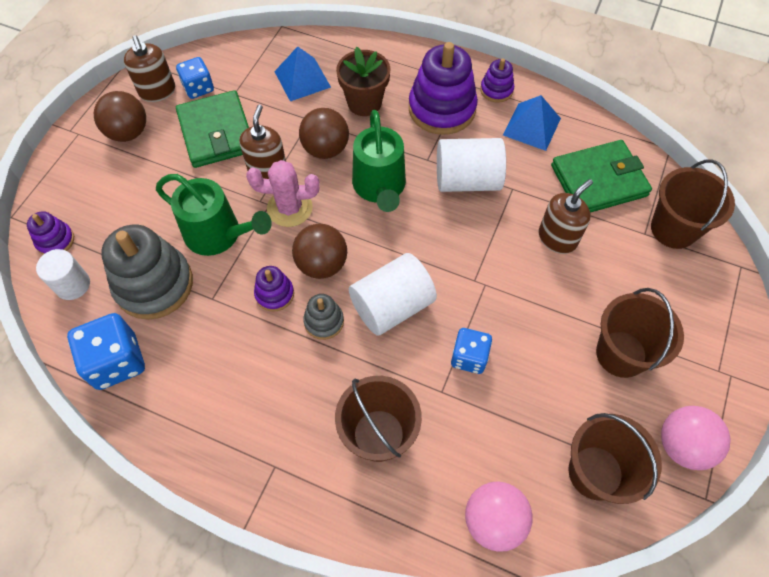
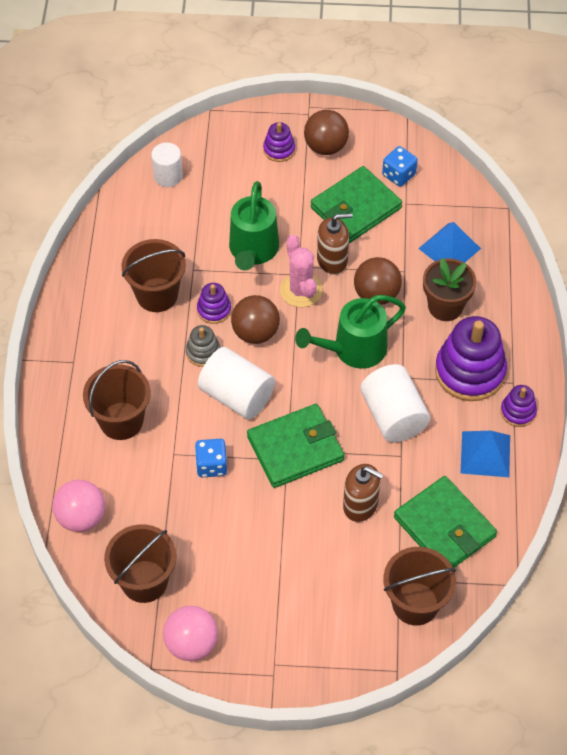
camera: 70 degrees right, 5 degrees down
(55, 240) = (201, 147): purple stacking toy -> purple stacking toy (279, 150)
(117, 361) = (117, 232): blue dice -> none
(154, 284) = (189, 227): grey stacking toy -> none
(157, 91) = (380, 147): brown soap dispenser -> none
(475, 272) = (295, 448): none -> green wallet
(621, 354) = (260, 581): brown bucket -> brown bucket (157, 295)

